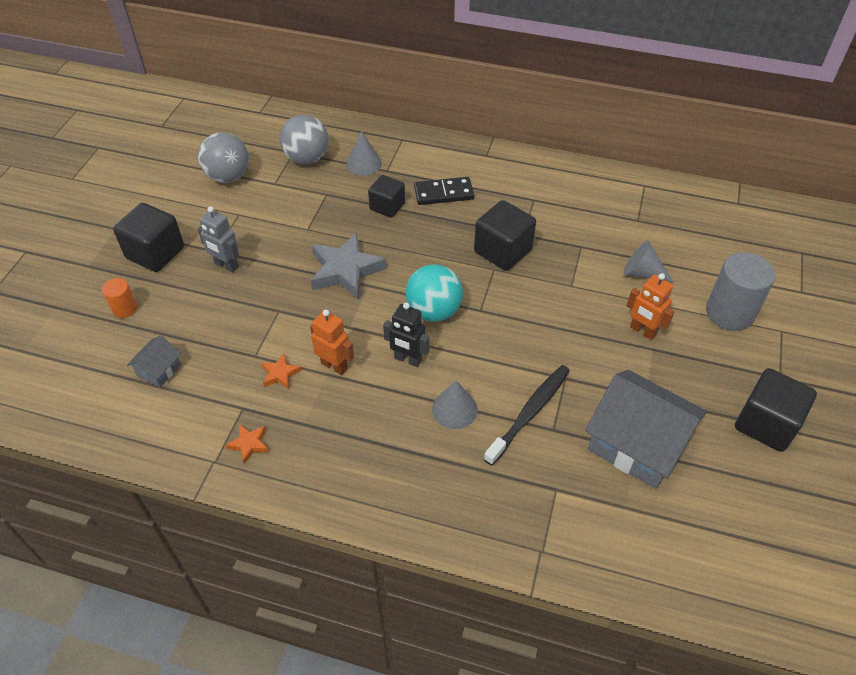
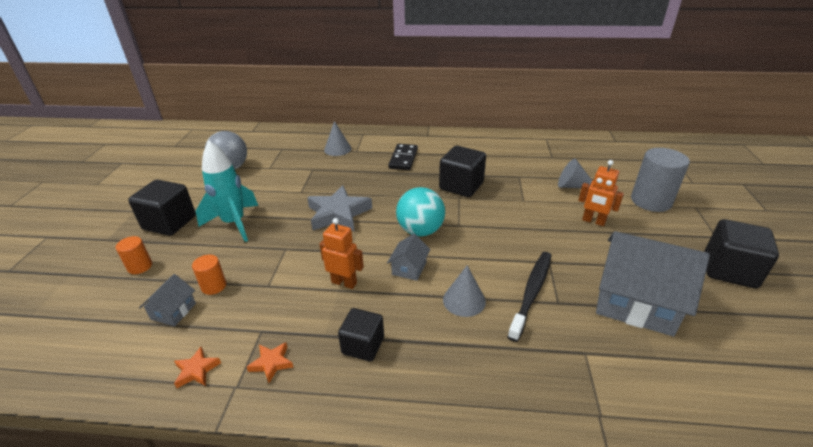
camera: 10 degrees left, 15 degrees down
(199, 347) = (214, 286): none -> orange cylinder
(226, 265) = (234, 223): grey robot -> turquoise rocket
(280, 374) = (294, 296): orange star -> orange star (196, 370)
(307, 158) = (293, 151): grey ball -> none
(387, 206) = (362, 171): black cube -> black cube (363, 345)
(407, 359) = (409, 268): black robot -> grey house
(443, 193) = (403, 159): black domino -> black domino turned 60 degrees counterclockwise

